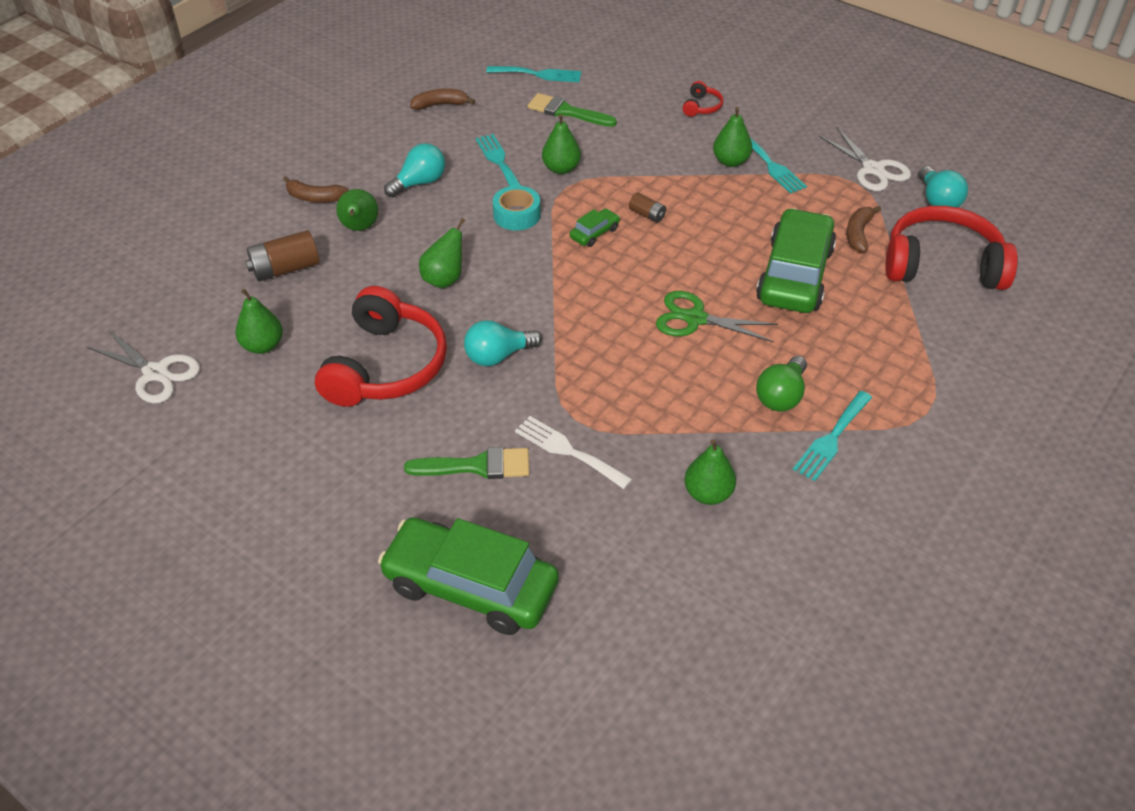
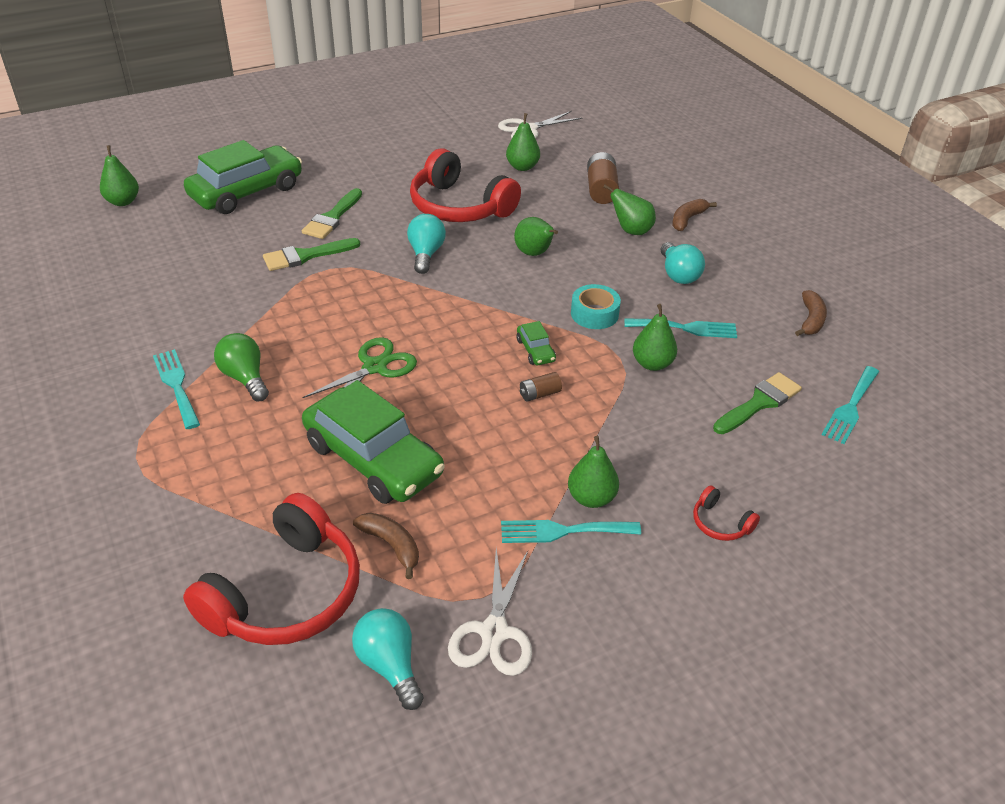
camera: 115 degrees right, 5 degrees down
(568, 451) = (306, 256): white fork -> green brush
(708, 493) = (203, 302): green pear -> green pear (123, 202)
(873, 169) = (494, 632): white scissors -> white scissors turned 75 degrees counterclockwise
(937, 201) = (389, 665): turquoise light bulb -> turquoise light bulb turned 45 degrees clockwise

